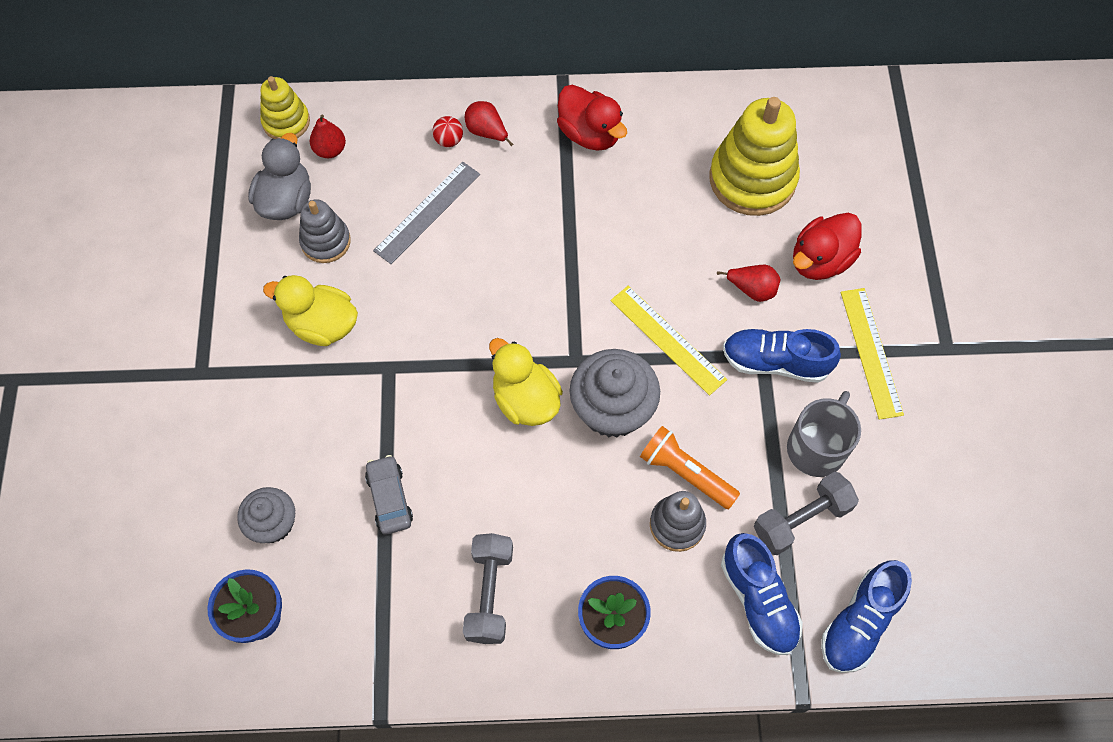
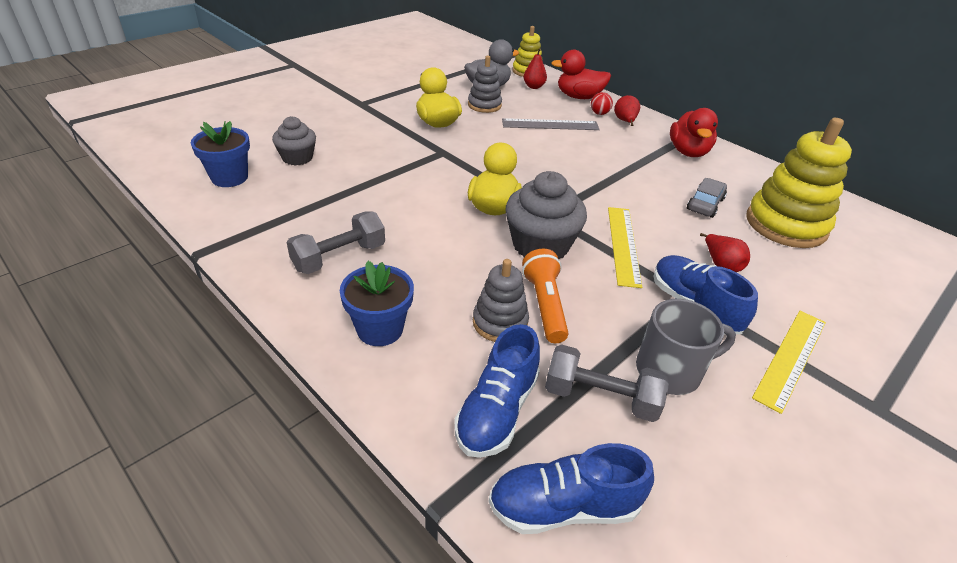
camera: 45 degrees right, 25 degrees down
(389, 498) = (361, 188): grey car -> grey car (705, 204)
(820, 260) = (799, 287): red duck -> red duck (579, 97)

